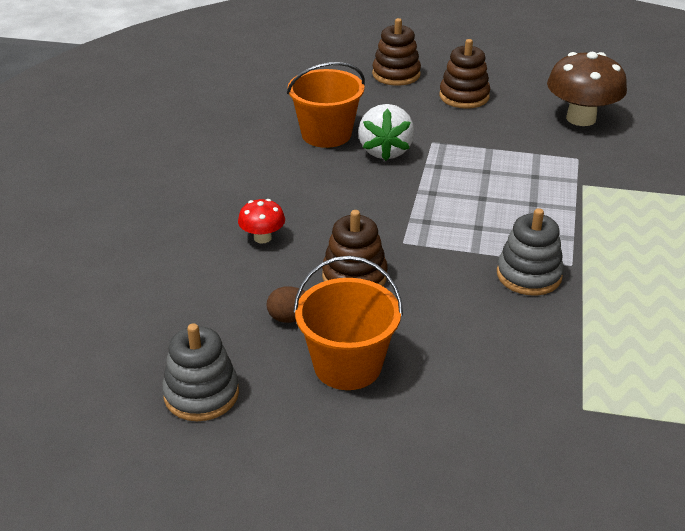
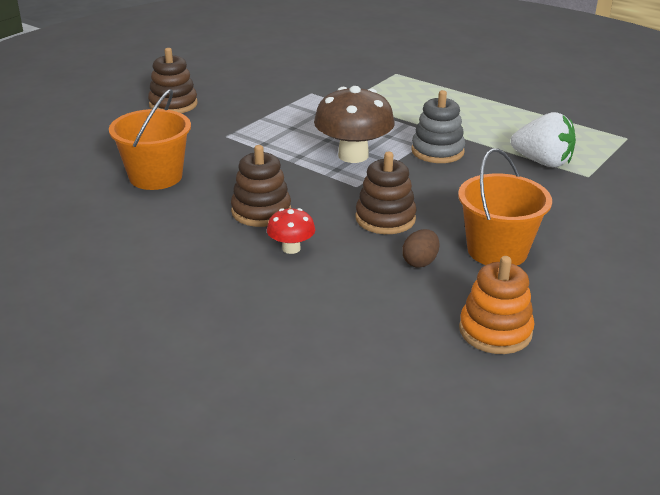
camera: 65 degrees left, 5 degrees down
(201, 394) = (495, 331): grey stacking toy -> orange stacking toy
(385, 151) = (216, 158): white strawberry -> white strawberry (542, 162)
(396, 74) = (97, 120): brown stacking toy -> brown stacking toy (261, 211)
(581, 118) = (260, 75): brown mushroom -> brown mushroom (353, 155)

